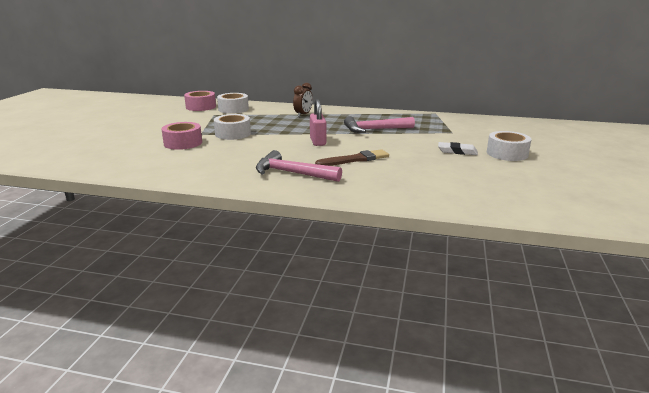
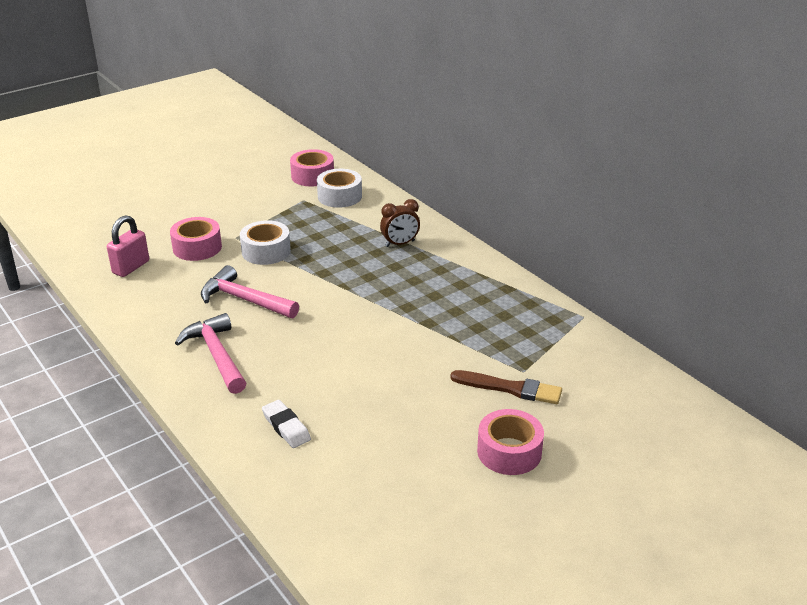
camera: 40 degrees right, 10 degrees up
(317, 141) = (328, 310): pink padlock -> pink padlock (131, 267)
(355, 159) = (312, 365): brown brush -> brown brush (510, 388)
(374, 129) = (432, 317): pink hammer -> pink hammer (245, 300)
(457, 151) = (453, 413): white eraser -> white eraser (286, 427)
(507, 153) = (509, 452): white tape -> pink tape

